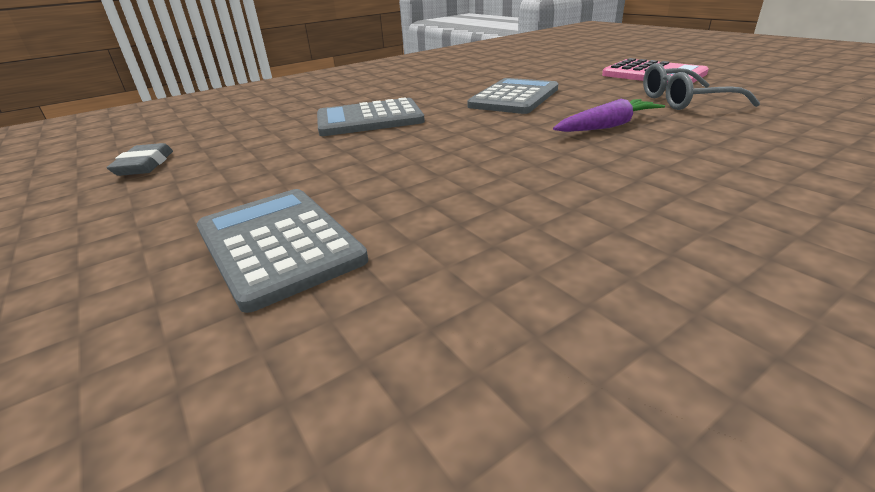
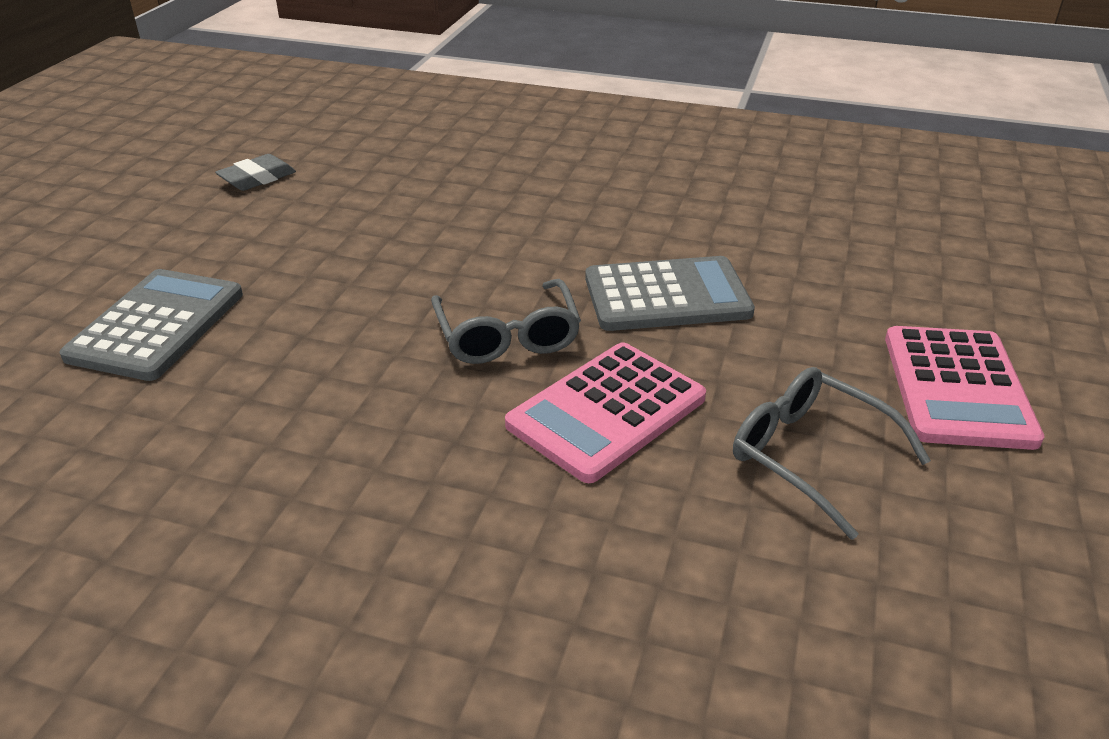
camera: 50 degrees right, 5 degrees up
(369, 119) = (477, 229): grey calculator -> none
(500, 133) = (507, 336): none -> grey glasses
(607, 126) = (606, 411): purple carrot -> pink calculator

